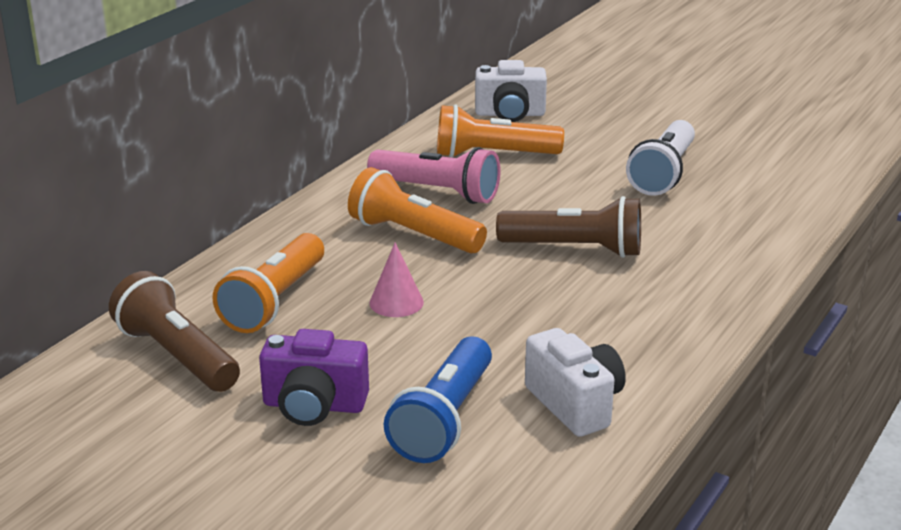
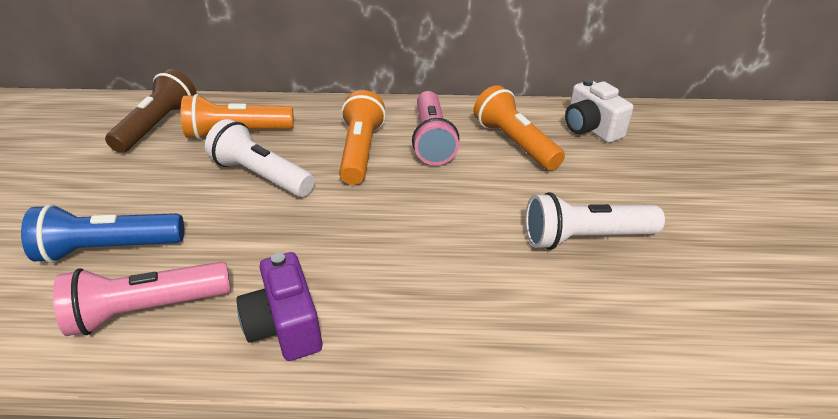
camera: 60 degrees right, 10 degrees up
(314, 406) = (114, 189): purple camera -> purple camera (285, 326)
(396, 302) = (261, 176): pink cone -> white flashlight
(575, 249) = (400, 230): brown flashlight -> none
(575, 404) = (148, 310): white camera -> pink flashlight

